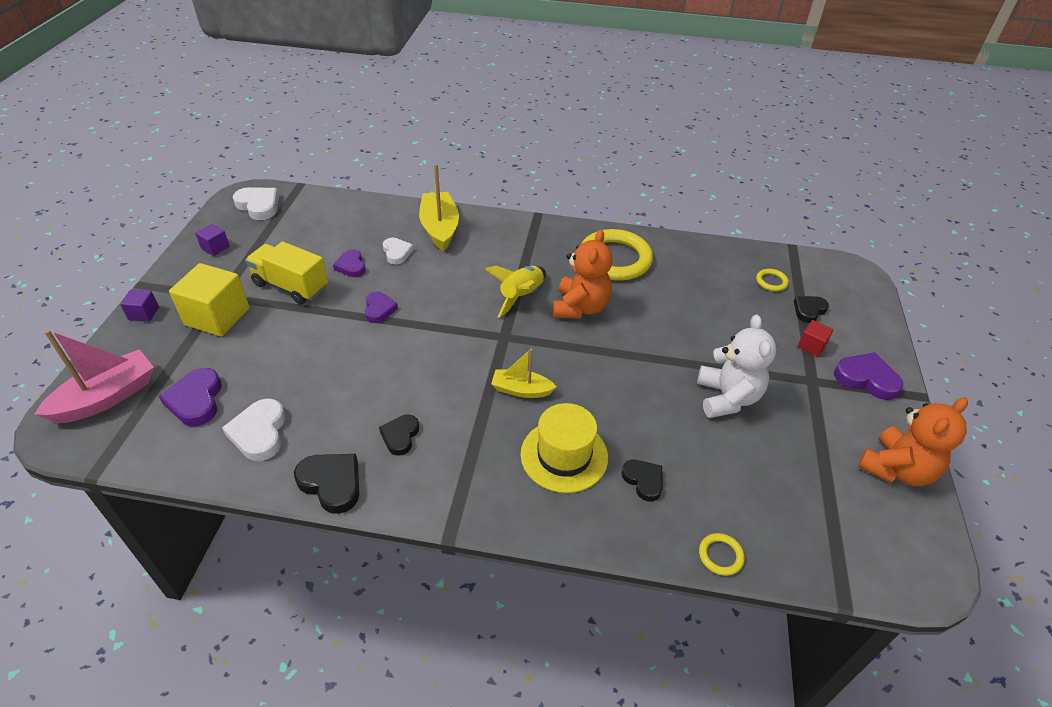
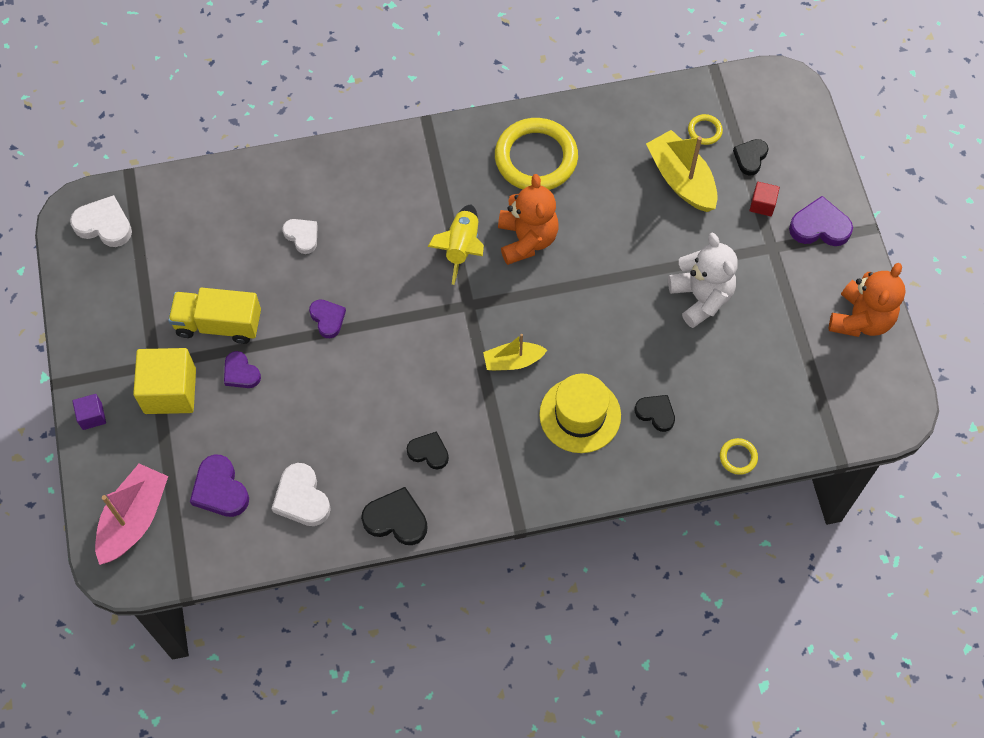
camera: 20 degrees left, 20 degrees up
(215, 247) = (100, 304): purple cube -> none
(351, 266) = (264, 273): purple heart -> purple heart (241, 373)
(400, 436) = (429, 452): black heart -> black heart turned 120 degrees clockwise
(440, 228) = (329, 183): yellow boat -> yellow boat (681, 179)

